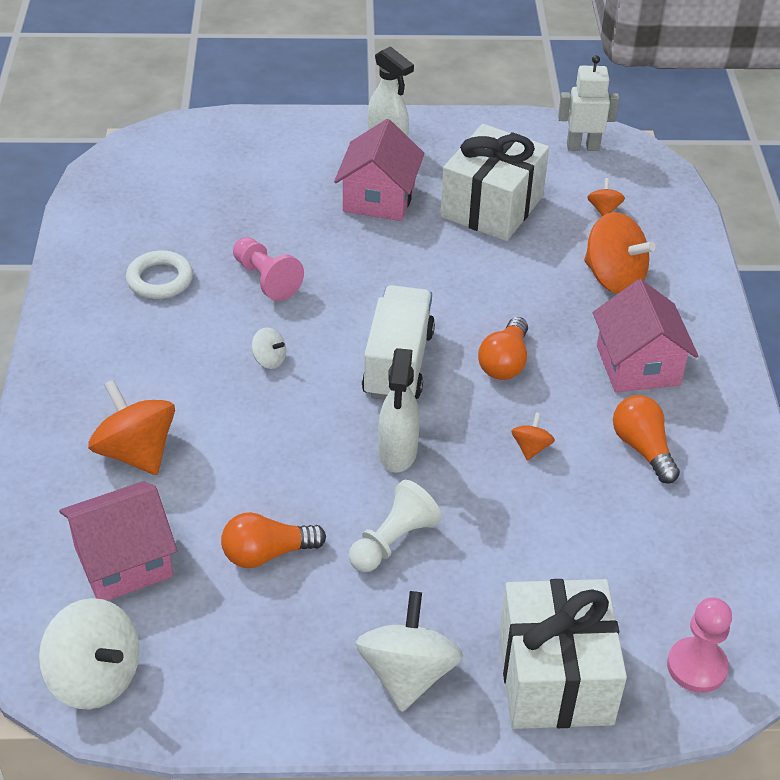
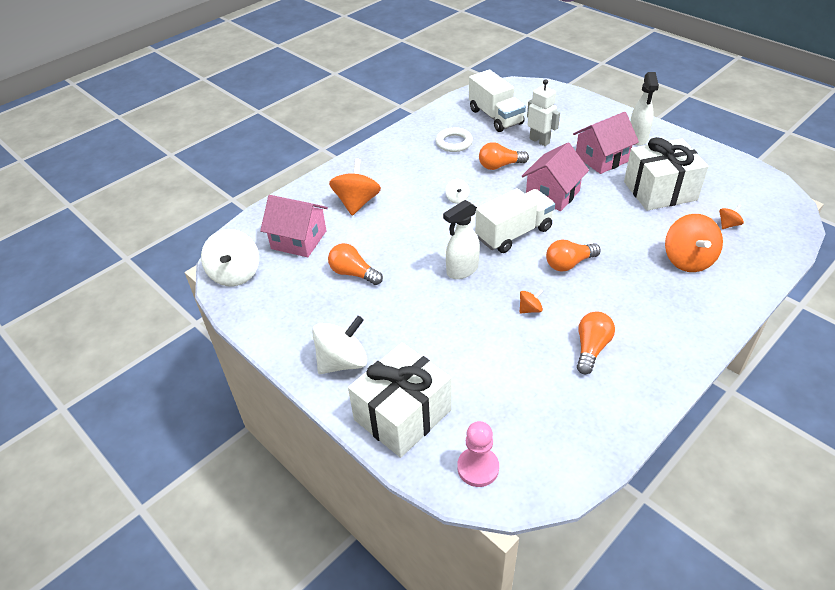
camera: 50 degrees right, 0 degrees up
(169, 208) = (495, 117): none -> white truck
(266, 279) = (500, 166): pink pawn -> orange light bulb
(393, 541) = (410, 304): white pawn -> none
(583, 147) = (757, 188): white robot -> white robot (539, 141)
(638, 365) = (644, 308): pink house -> pink house (552, 194)

